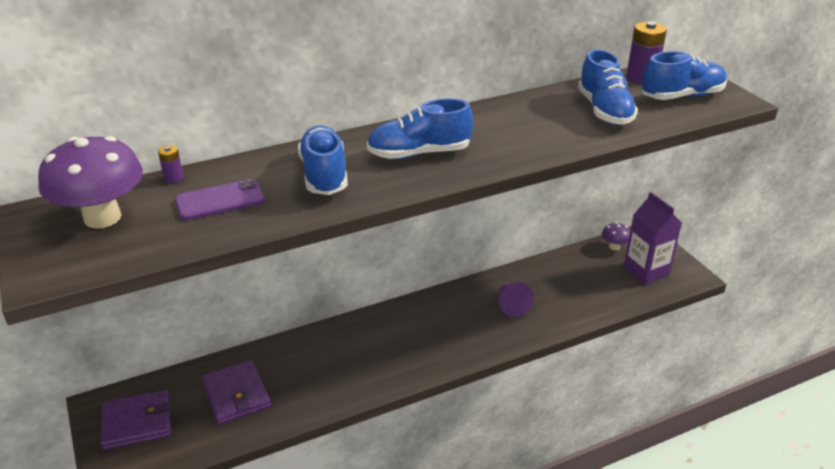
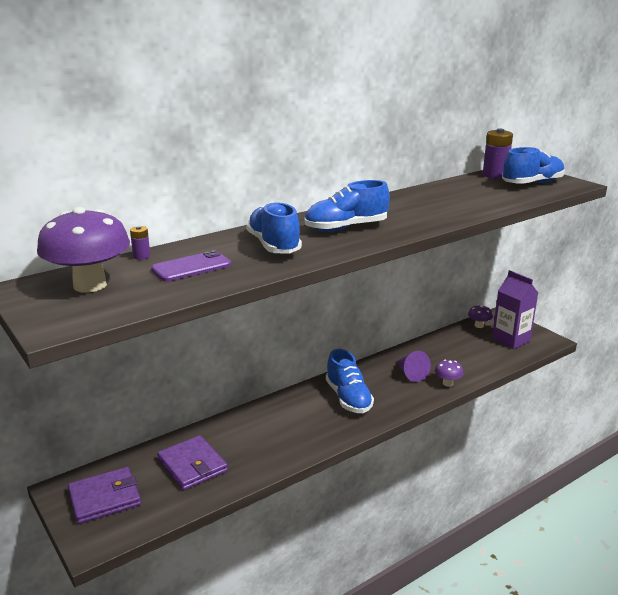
camera: 10 degrees left, 10 degrees down
(549, 323) = (447, 383): none -> purple mushroom
(604, 110) = (478, 195): blue shoe -> blue shoe (348, 398)

